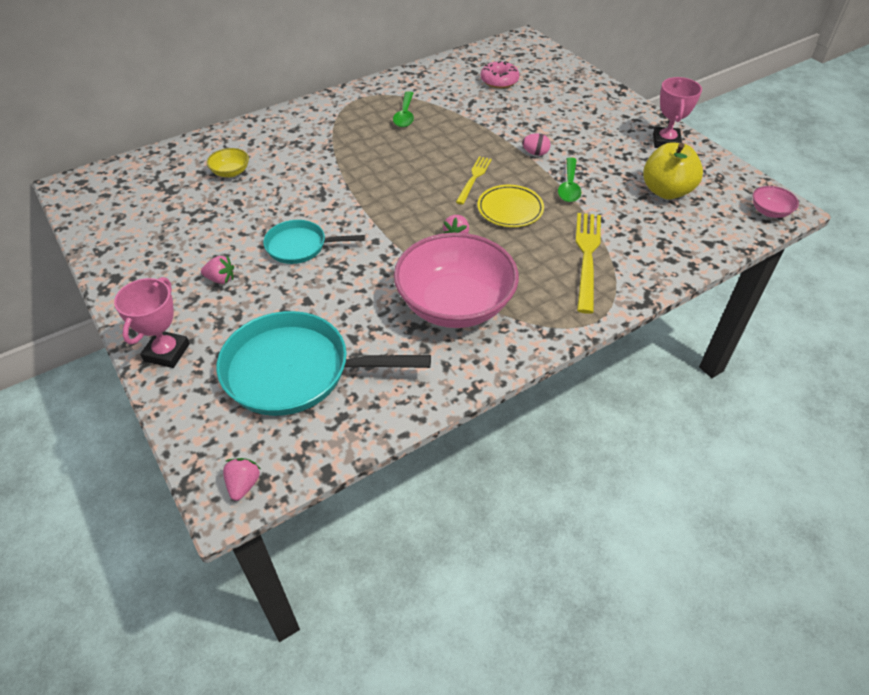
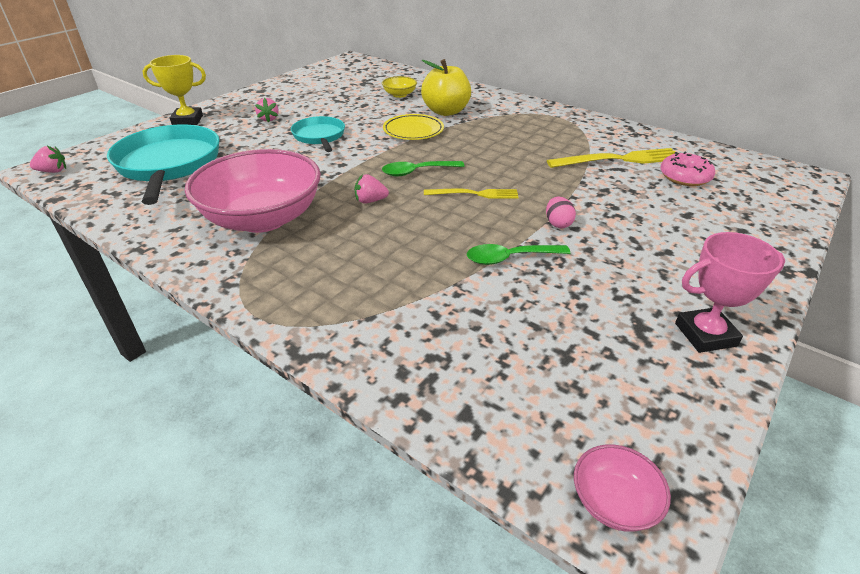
camera: 70 degrees right, 10 degrees down
(167, 352) = (187, 120): pink trophy -> yellow trophy
(405, 115) = (551, 140): green spoon -> green spoon (417, 172)
(510, 209) = (434, 224): yellow plate -> yellow plate (413, 131)
(587, 257) = (373, 292): yellow fork -> yellow fork (619, 160)
(666, 191) = (569, 349): yellow apple -> yellow apple (446, 111)

